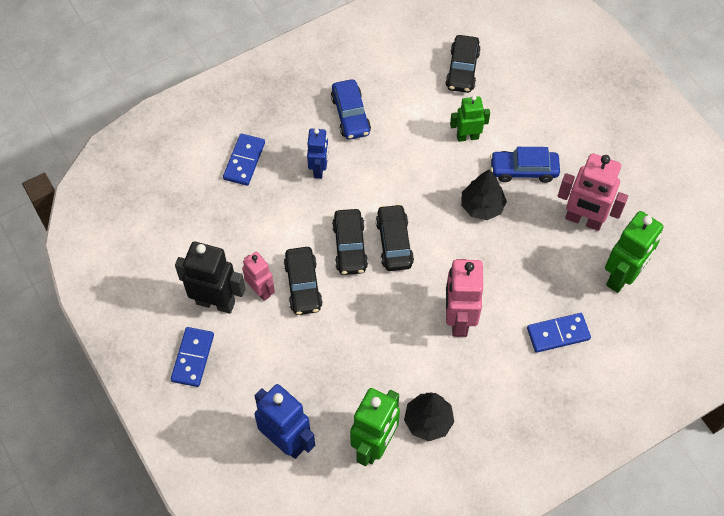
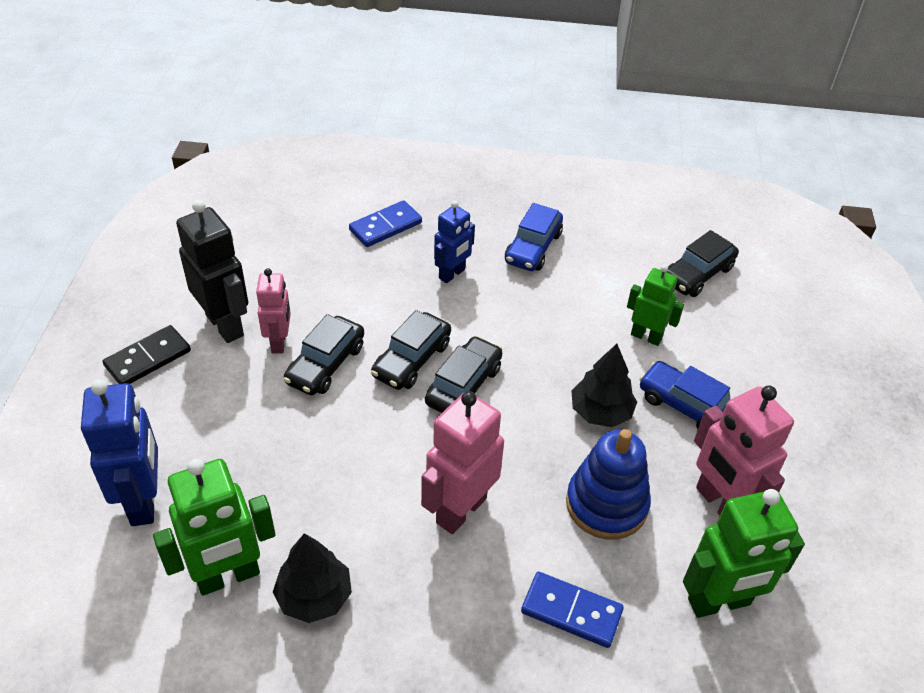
camera: 35 degrees right, 15 degrees down
(192, 358) = (148, 358): blue domino -> black domino
(528, 261) = (606, 504): none -> blue stacking toy

